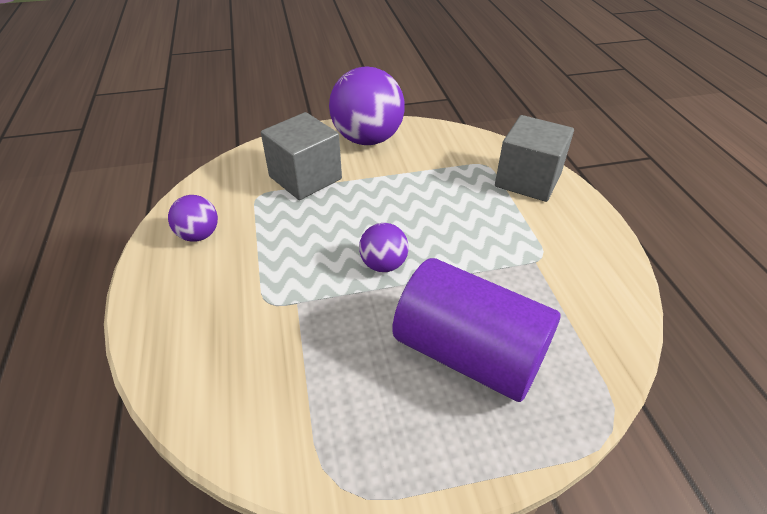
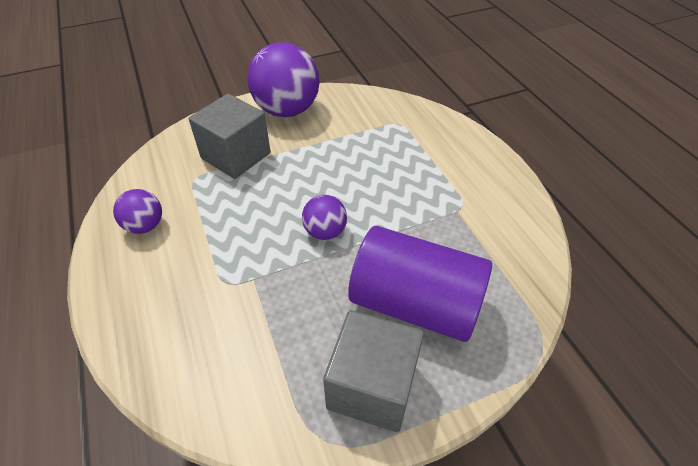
camera: 10 degrees left, 5 degrees up
(528, 180) = (438, 135): grey cube -> grey cube (372, 386)

